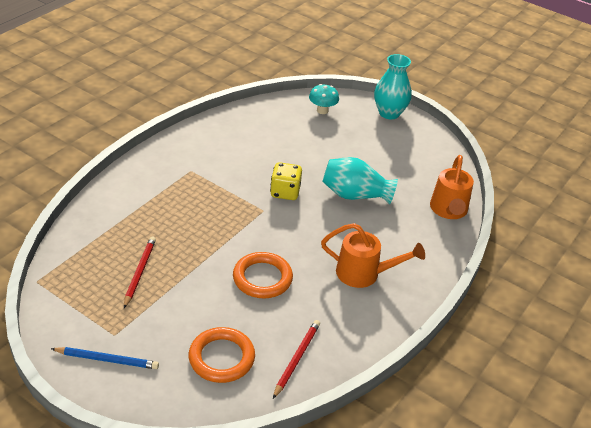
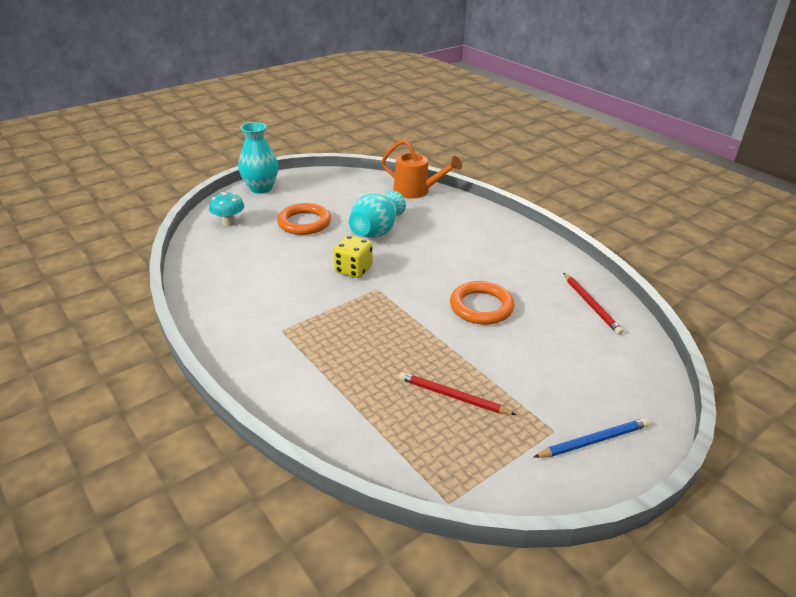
camera: 70 degrees left, 5 degrees down
(107, 359) = (593, 441): blue pencil -> blue pencil turned 45 degrees clockwise
(221, 358) = (590, 351): orange ring -> orange ring (304, 223)
(296, 359) = (591, 305): red pencil -> red pencil turned 150 degrees counterclockwise
(364, 274) = (487, 248): orange watering can -> none

